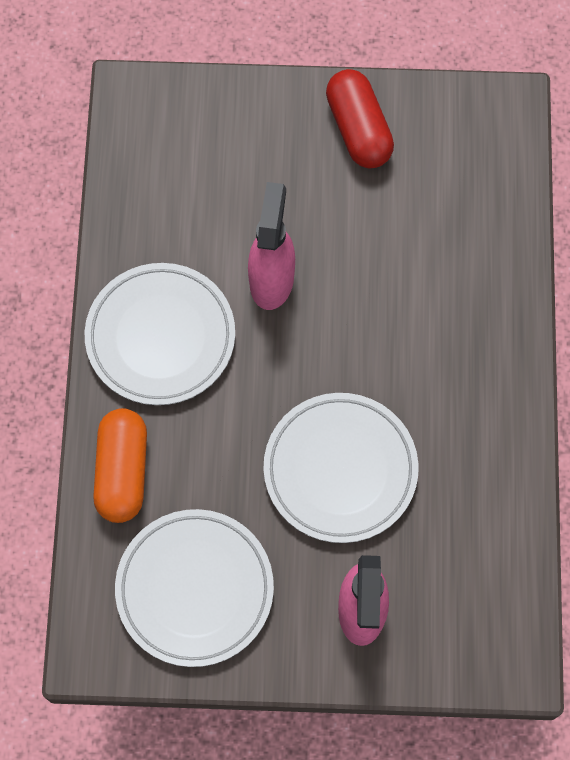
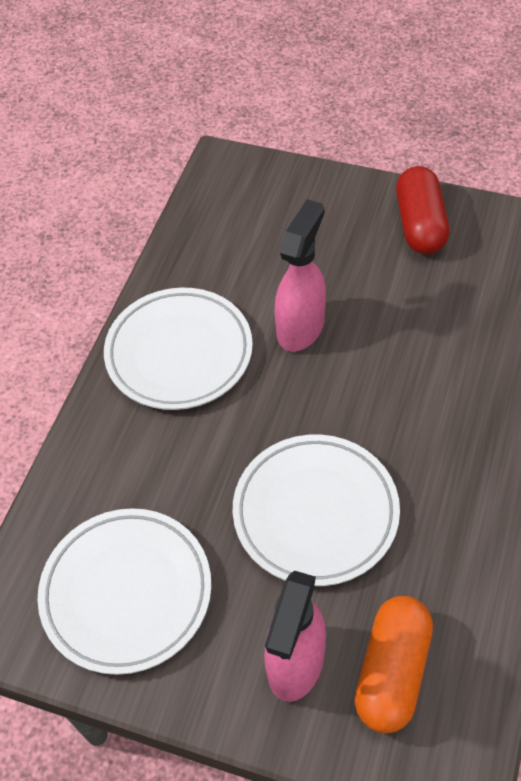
camera: 20 degrees right, 15 degrees down
(122, 471) = (98, 461): orange capsule -> orange capsule (392, 671)

